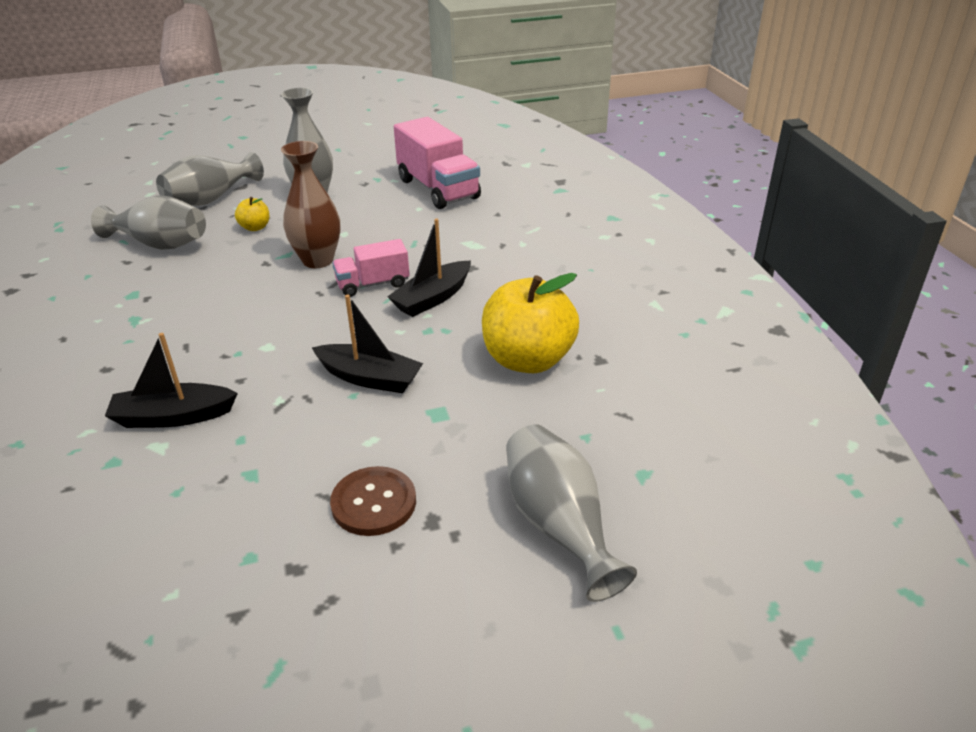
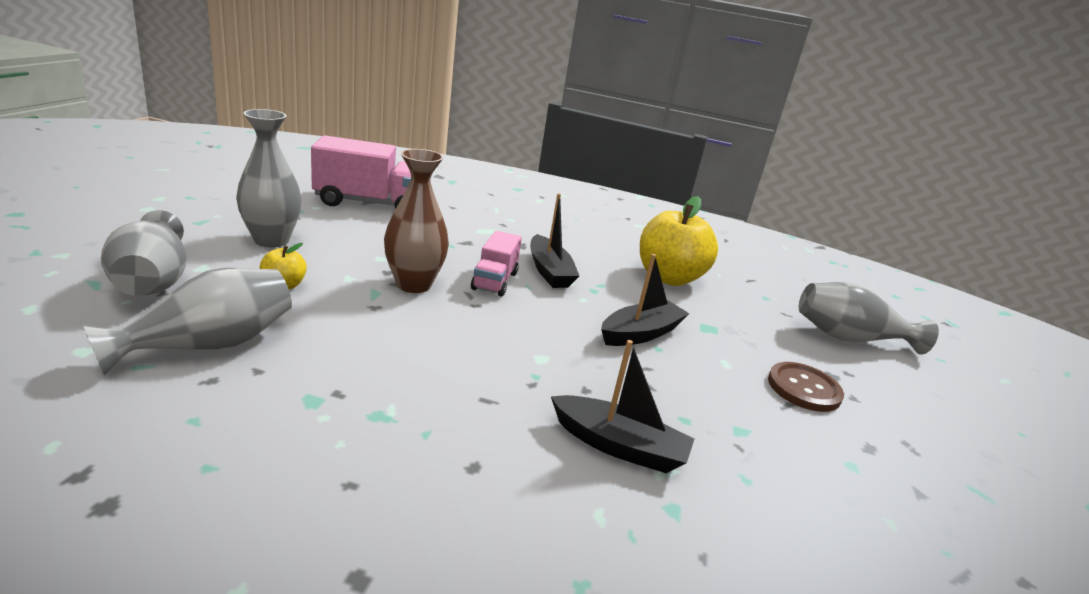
camera: 65 degrees left, 10 degrees down
(173, 417) = (619, 446): black boat -> black boat turned 90 degrees counterclockwise

